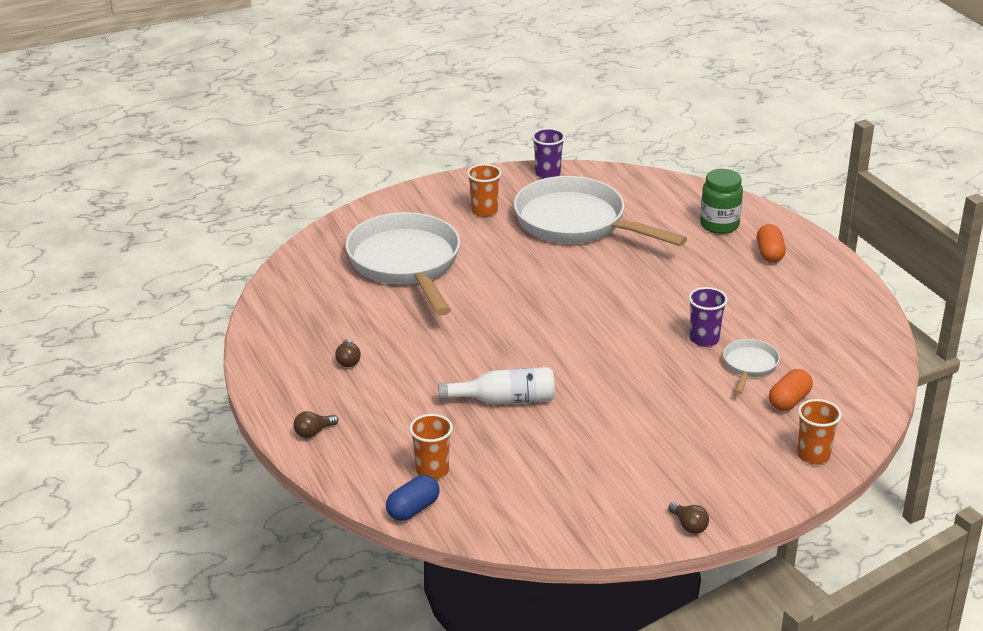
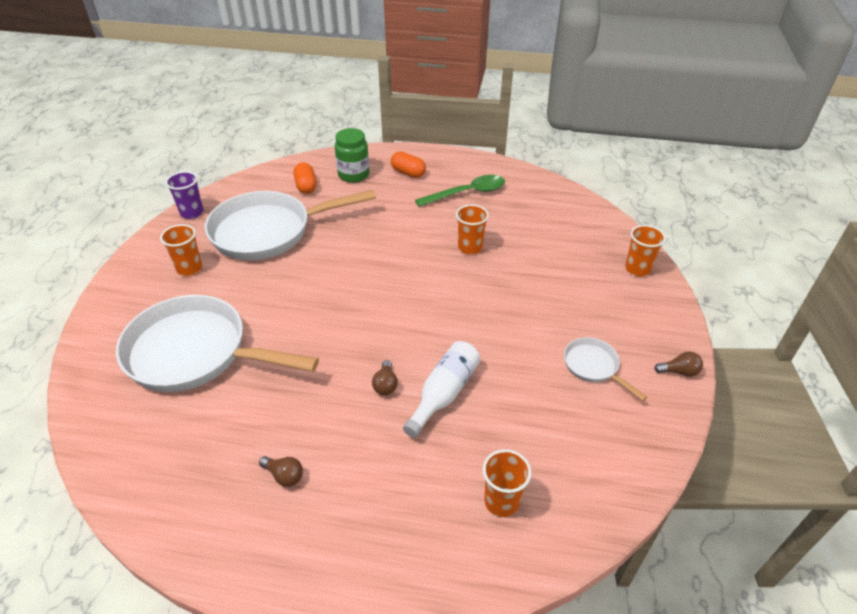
camera: 55 degrees left, 10 degrees up
(313, 432) = (366, 572): brown light bulb -> brown light bulb (385, 385)
(413, 509) = (548, 550): blue capsule -> none
(704, 339) = (470, 248): purple cup -> orange cup
(749, 366) = (518, 244): white pan -> white pan (593, 366)
(788, 303) = (467, 193): none -> green spoon
(789, 401) = (571, 248): orange capsule -> orange capsule (306, 186)

